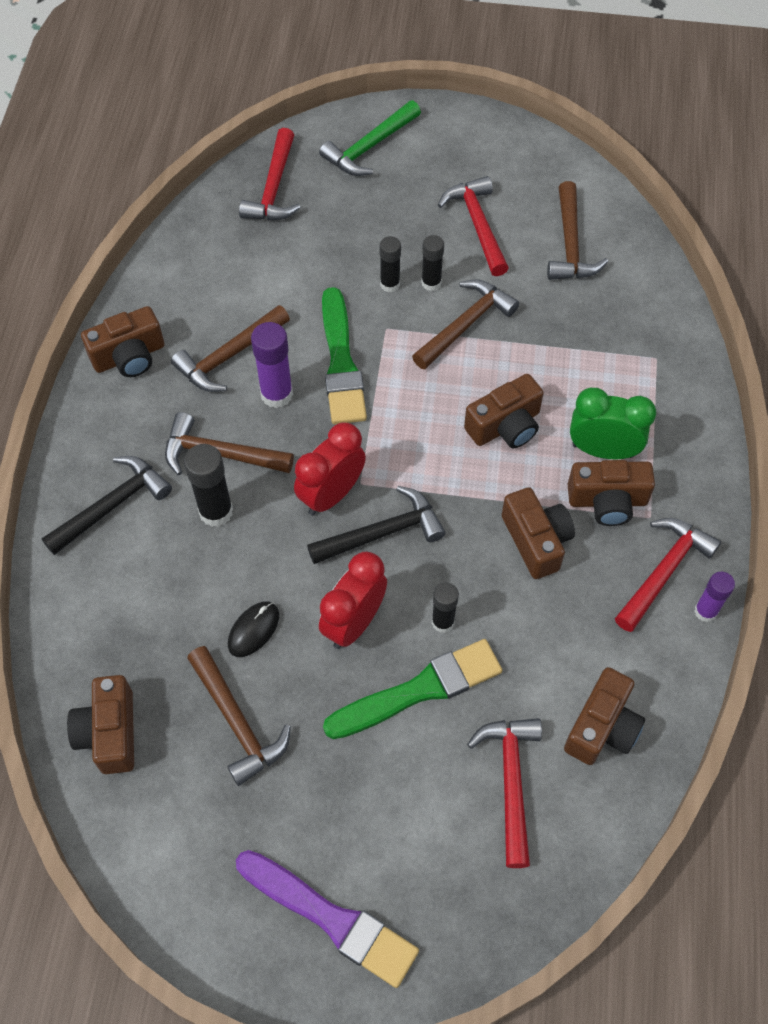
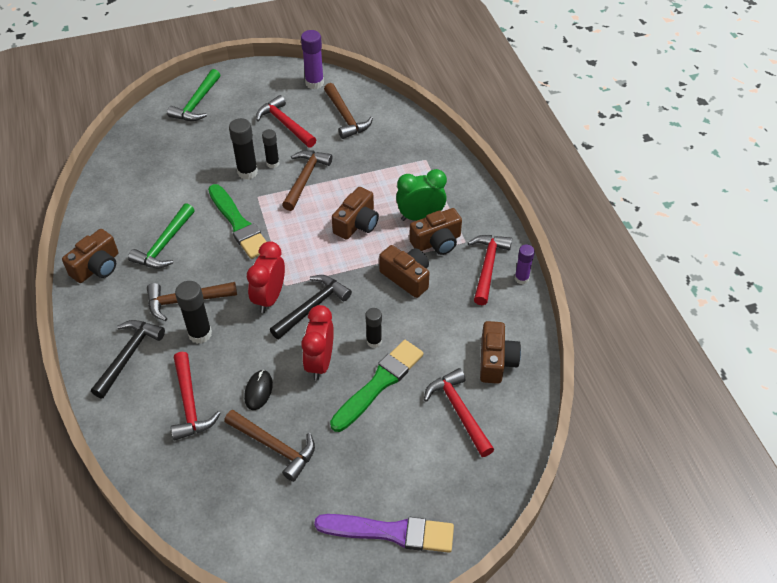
camera: 25 degrees left, 10 degrees down
(109, 733) = (193, 487): brown camera -> none
(229, 356) = (164, 244): brown hammer -> green hammer
(274, 188) = (146, 143): red hammer -> red hammer (190, 403)
(276, 394) = (206, 255): purple glue stick -> purple glue stick (314, 83)
(390, 284) = (247, 172): black glue stick -> black glue stick, size x1.54

